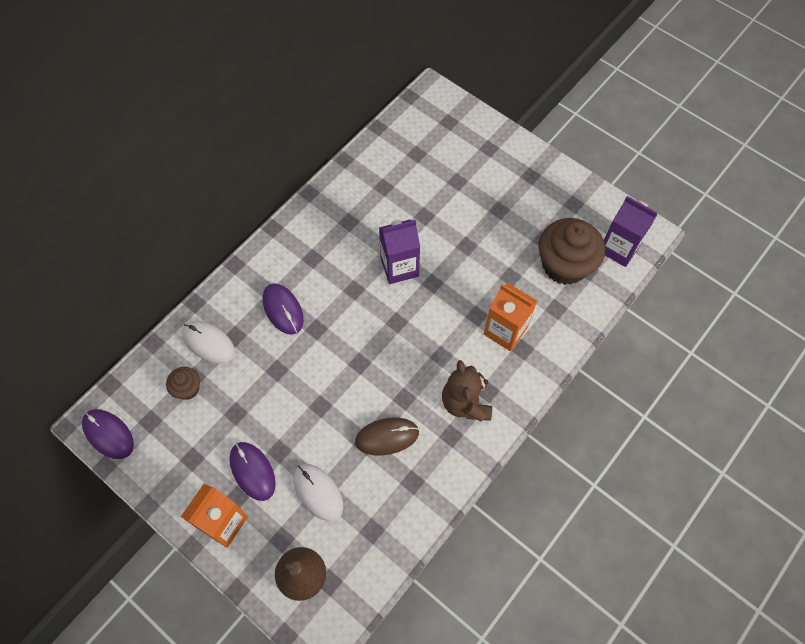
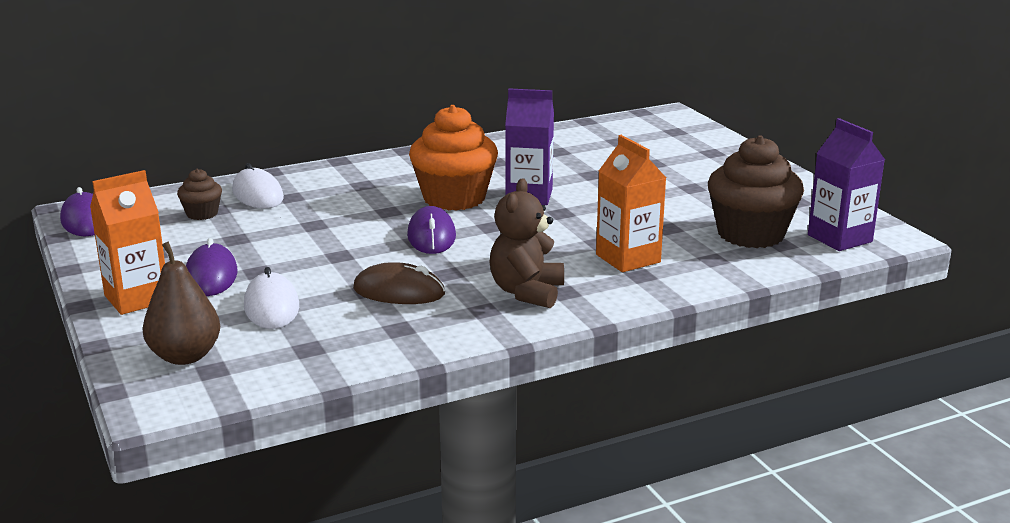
camera: 25 degrees right, 40 degrees down
(283, 310) = (363, 193): purple mouse -> purple mouse (431, 236)
(351, 291) = (454, 198): none -> orange cupcake

